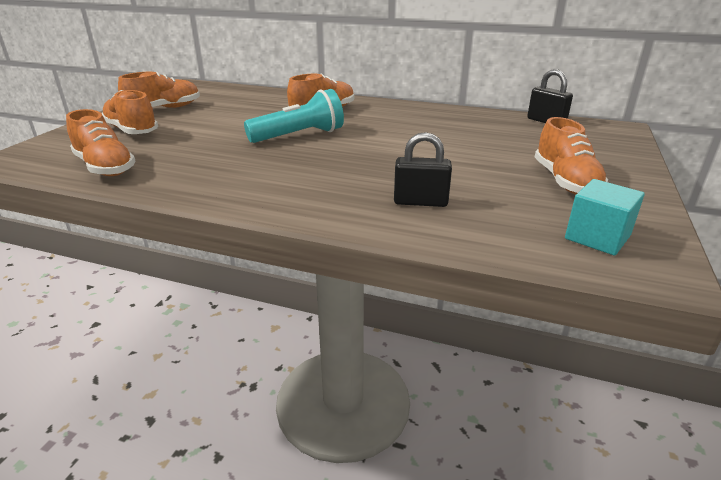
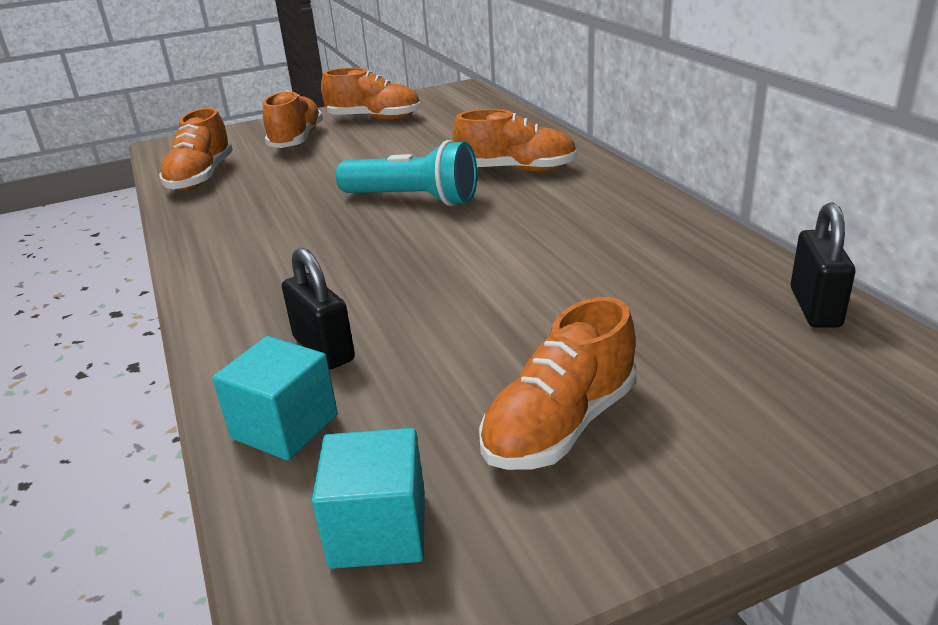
camera: 50 degrees right, 0 degrees up
(482, 232) = (285, 427): none -> turquoise cube

